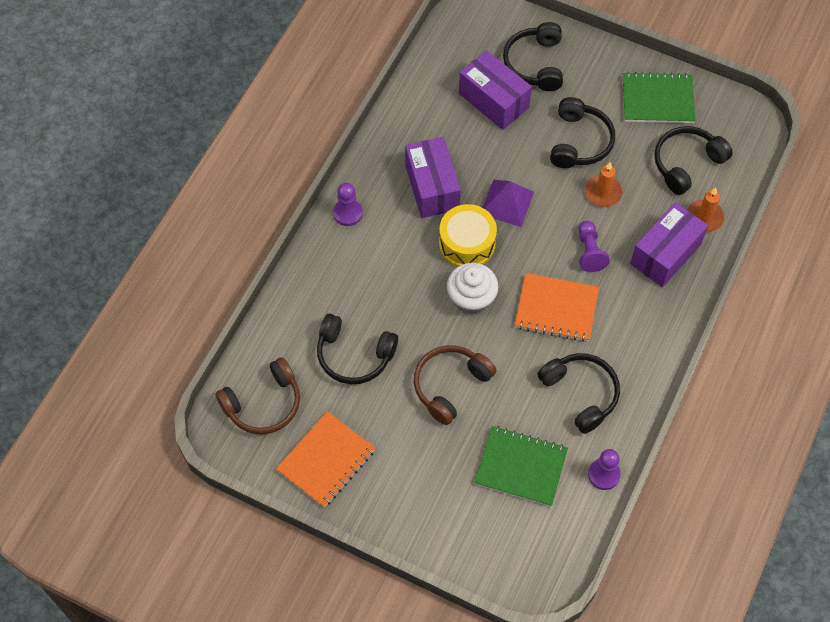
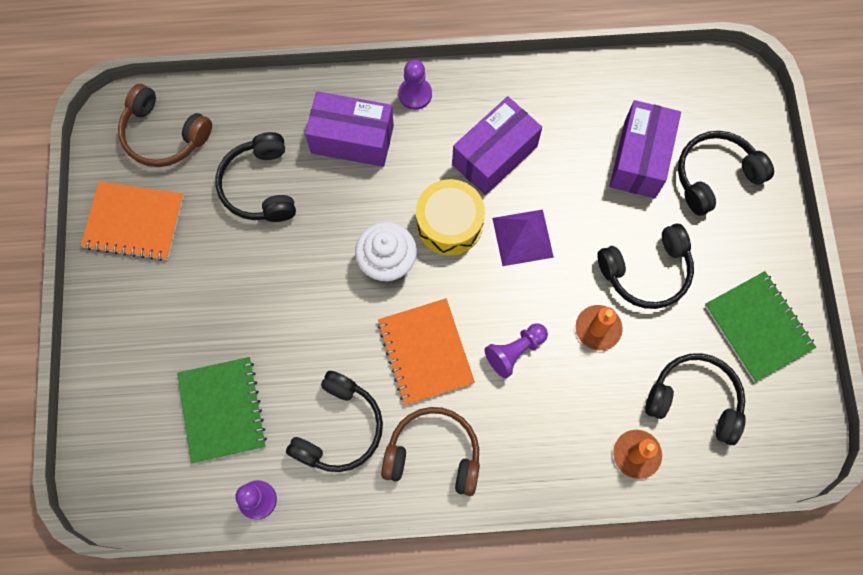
camera: 60 degrees right, 10 degrees up
(450, 385) = (277, 293): brown headphones -> brown headphones (433, 453)
(665, 254) = (562, 434): purple box -> purple box (352, 139)

